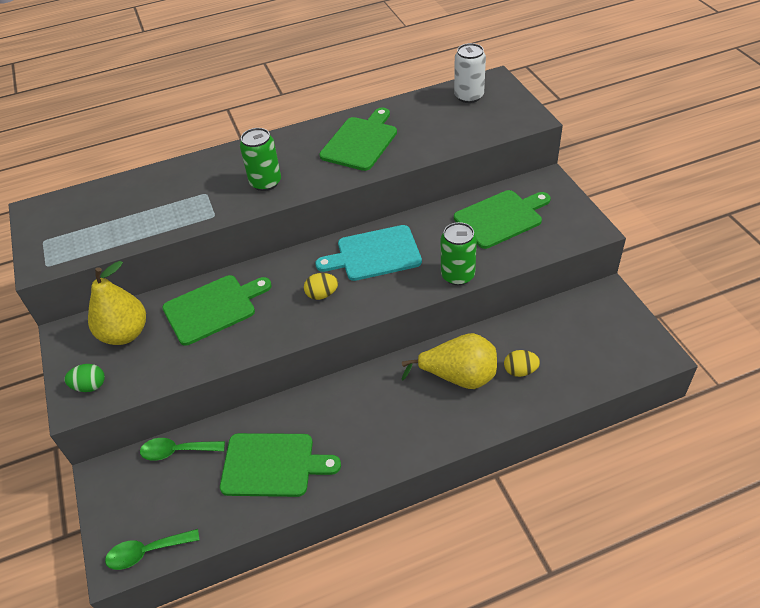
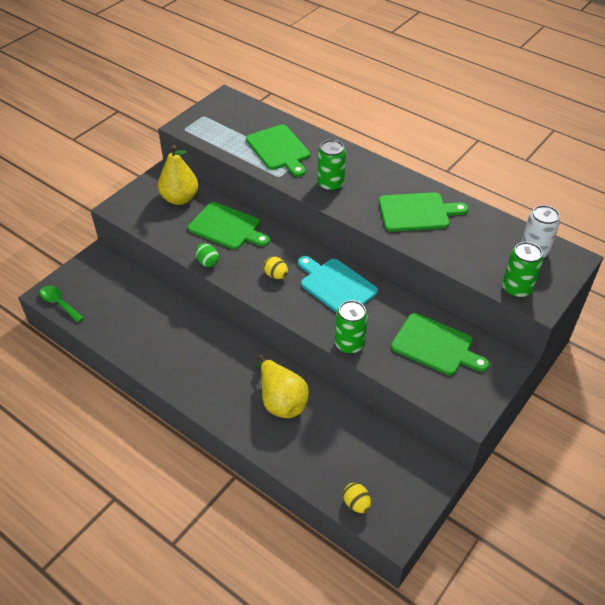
camera: 55 degrees right, 0 degrees up
(90, 386) = (132, 206): green egg -> green egg (207, 262)
(177, 451) = (132, 279): green spoon -> none
(272, 465) = (148, 331): green cutting board -> green cutting board (279, 149)
(504, 123) = (516, 288): none -> green can
(520, 371) = (312, 438): yellow egg -> yellow egg (356, 504)

